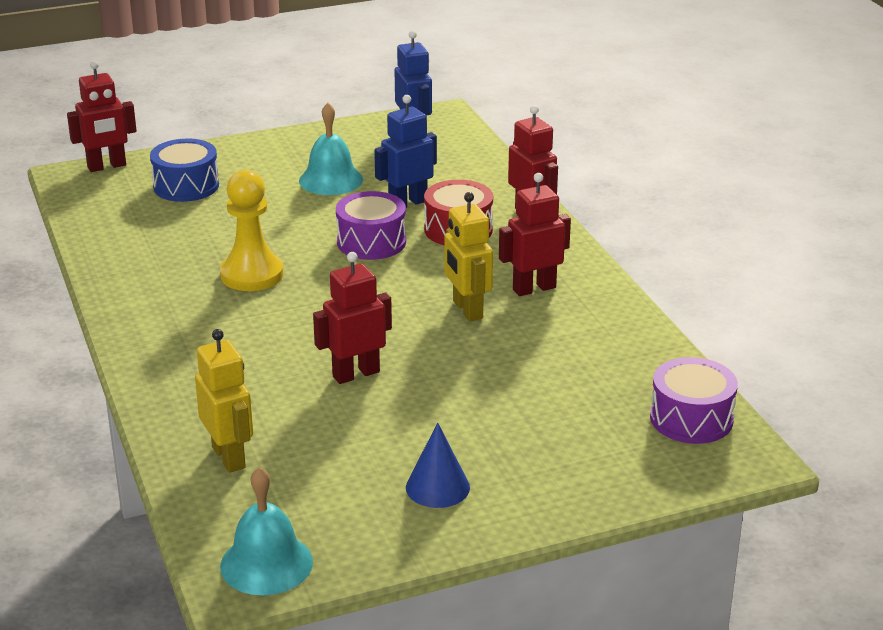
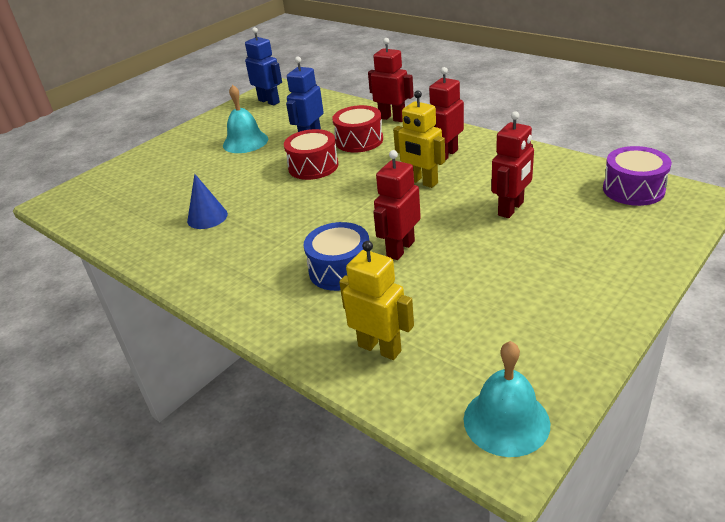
camera: 25 degrees left, 5 degrees up
(107, 166) = (76, 187): red robot -> red robot (511, 209)
(186, 186) = (148, 179): blue drum -> blue drum (340, 270)
(252, 274) = (254, 215): yellow pawn -> none
(371, 242) = (313, 166): purple drum -> red drum
(437, 487) = (549, 300): blue cone -> blue cone (207, 217)

